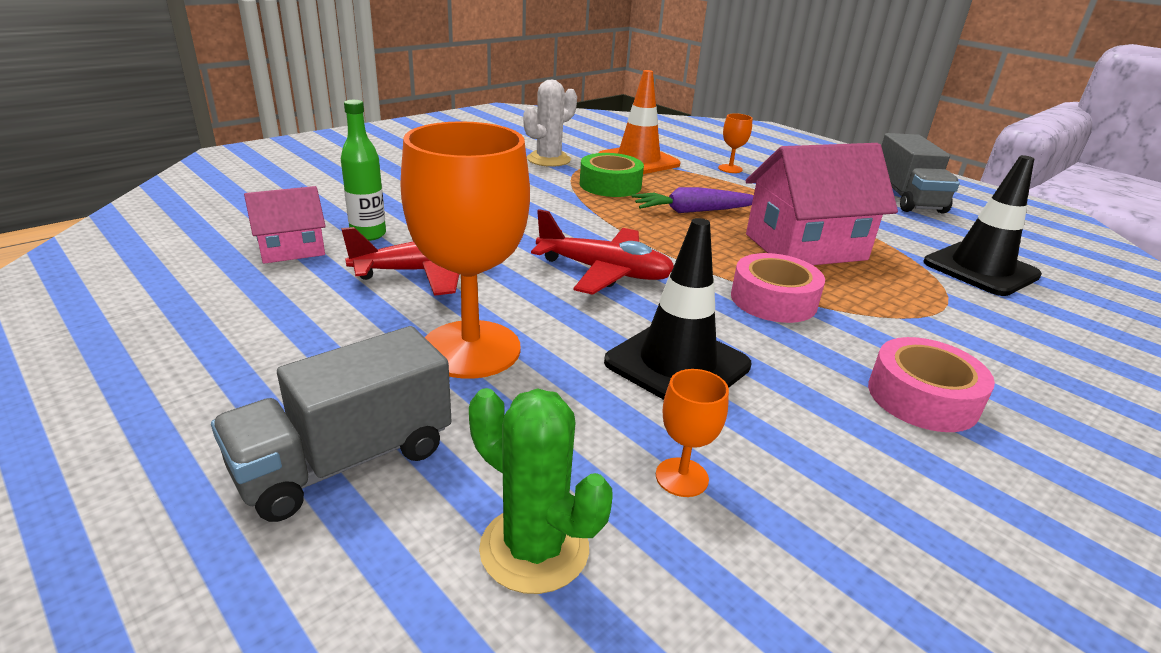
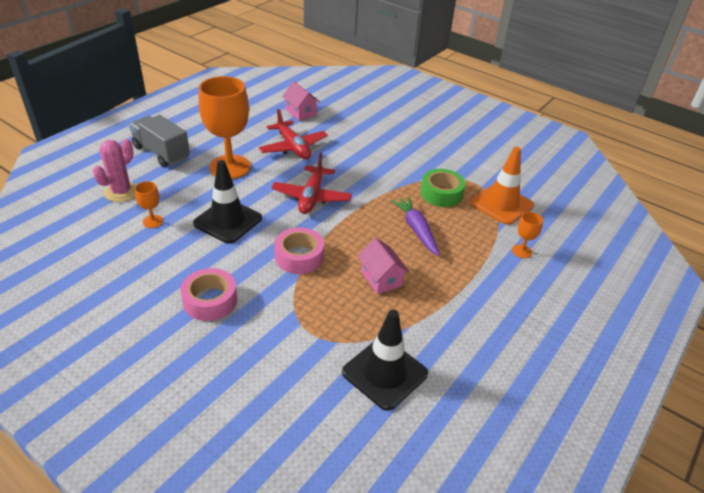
camera: 80 degrees right, 10 degrees up
(368, 234) = (324, 126): green bottle -> none
(534, 549) = (121, 192): green cactus -> pink cactus
(548, 159) = (472, 166): white cactus -> none
(805, 247) = (381, 278): pink house -> pink house, size x0.54
(906, 198) = (527, 360): grey truck -> none

